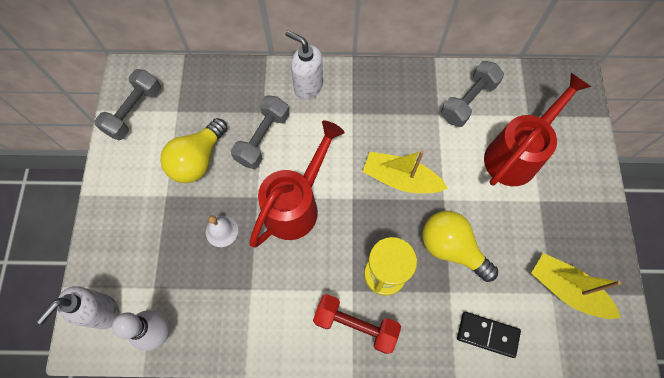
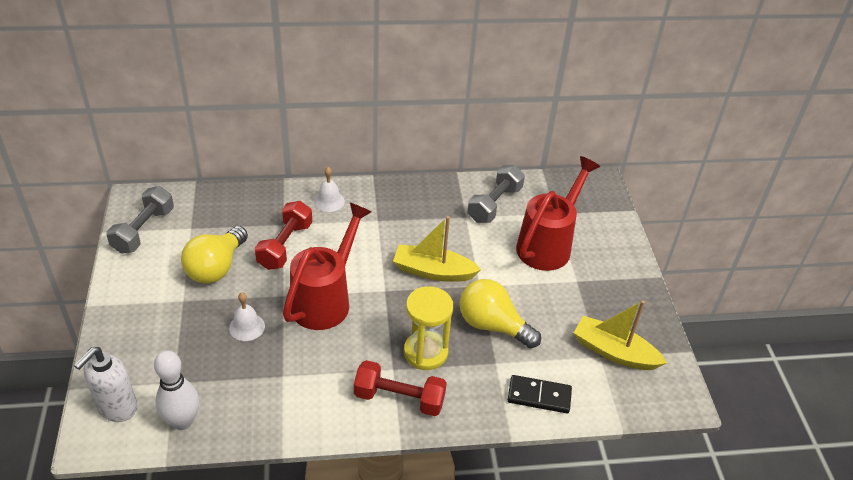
camera: 10 degrees left, 25 degrees down
(263, 138) = (285, 245): grey dumbbell -> red dumbbell
(308, 87) = (329, 201): white soap dispenser -> white bell

